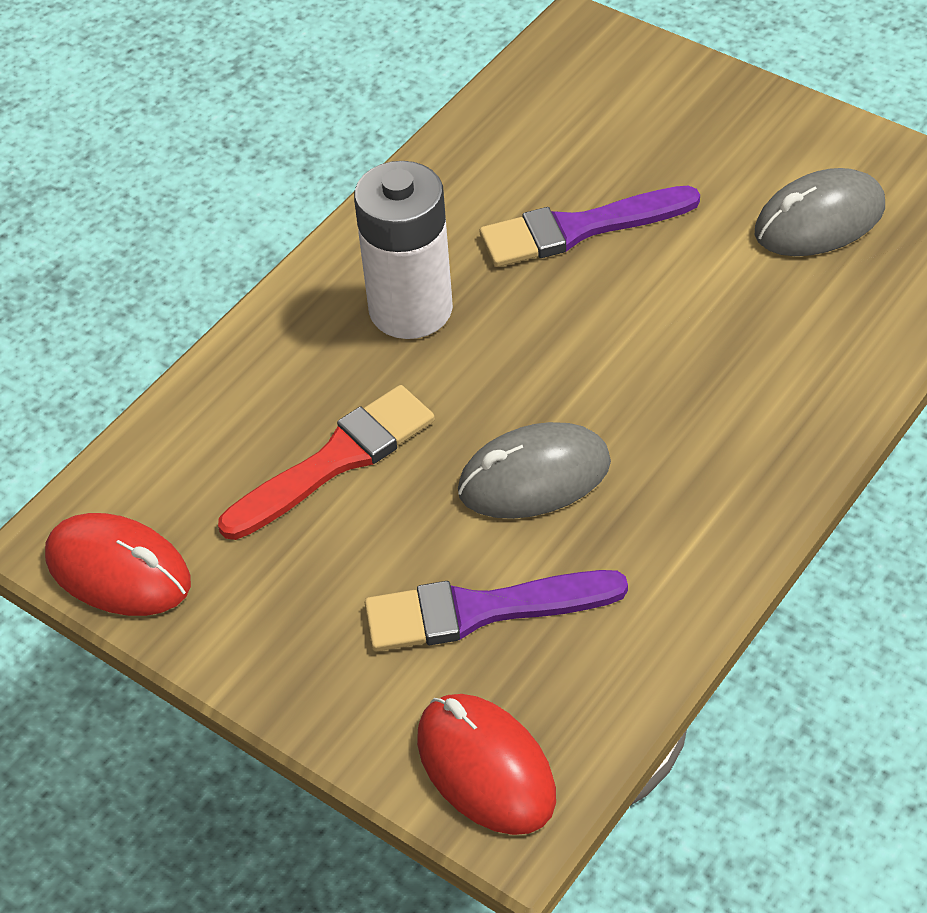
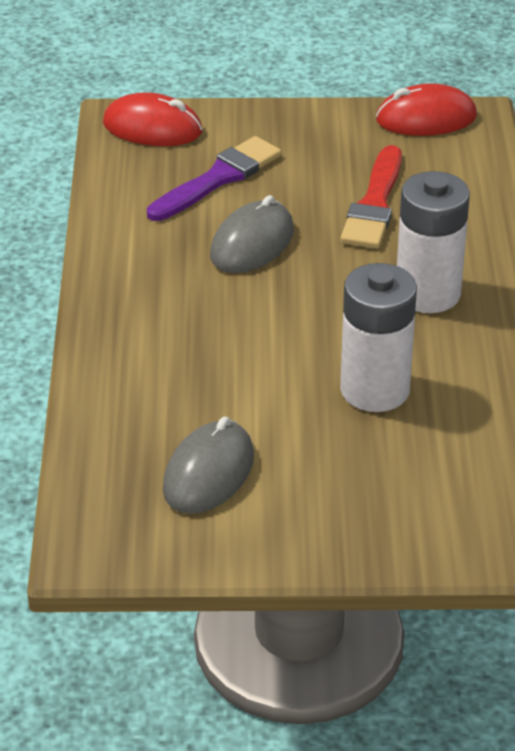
camera: 140 degrees right, 10 degrees down
(579, 229) = (375, 390): purple brush -> white battery

